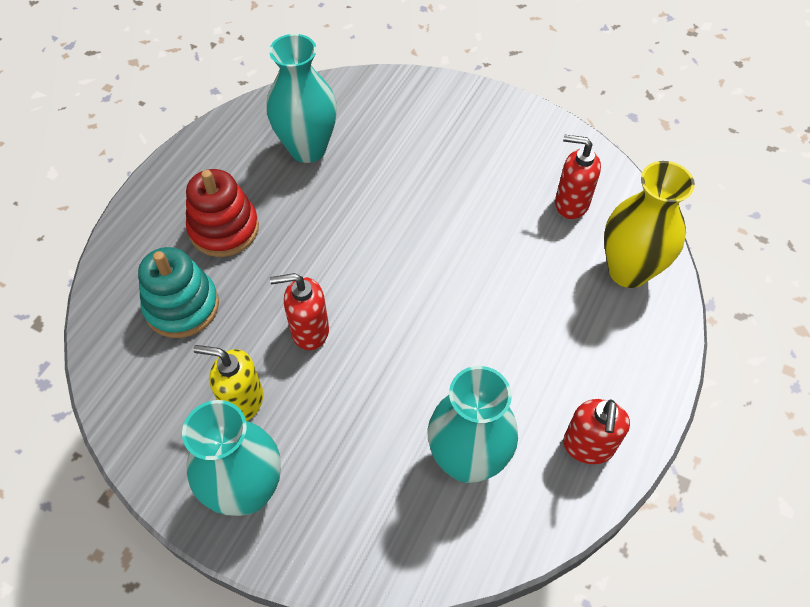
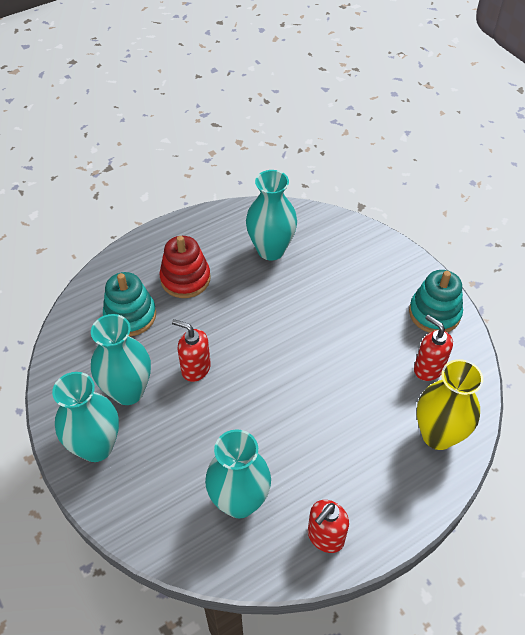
camera: 30 degrees right, 5 degrees down
(242, 401) = (128, 391): yellow soap dispenser -> turquoise vase
(537, 140) = (434, 313): none -> turquoise stacking toy

